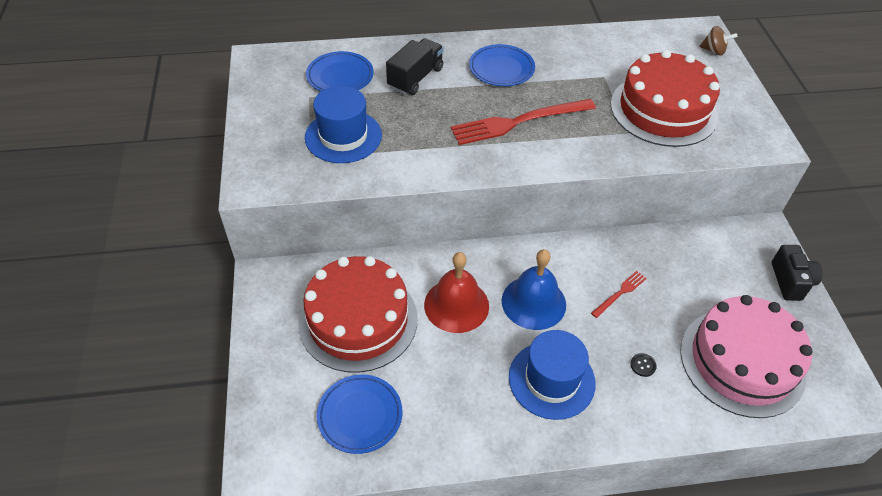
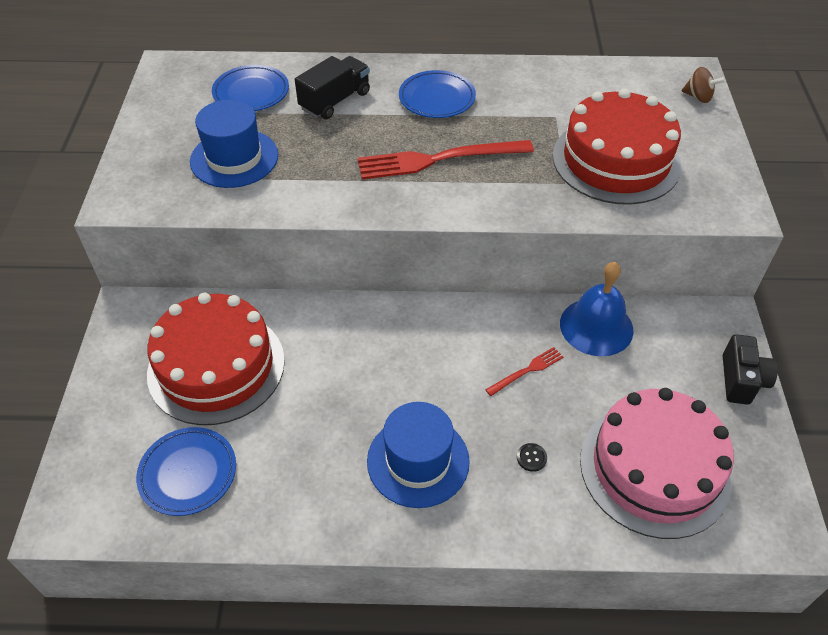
camera: 10 degrees right, 0 degrees up
(456, 305) = (331, 363): red bell -> none
(533, 302) = (421, 370): blue bell -> blue bell (596, 326)

